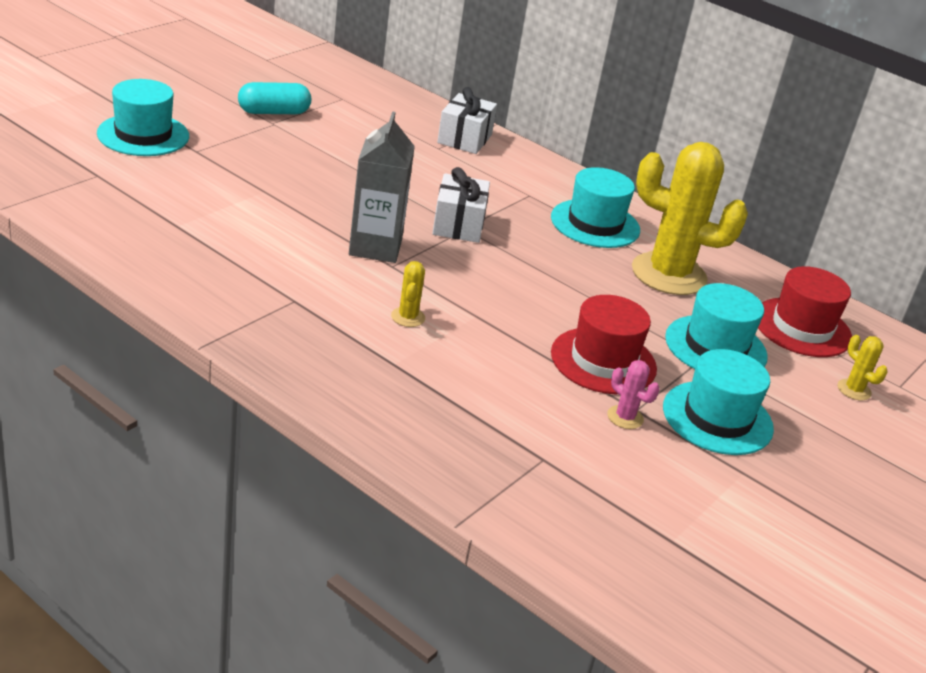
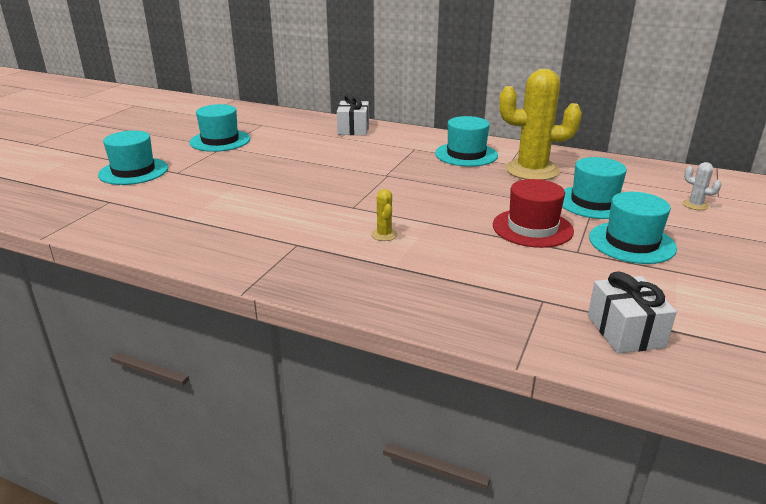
camera: 10 degrees left, 5 degrees down
(274, 112) = (220, 141): turquoise capsule -> turquoise hat
(375, 247) = (334, 199): grey carton -> none
(458, 224) = (381, 174): white gift -> white gift (625, 331)
(625, 417) = (574, 258): pink cactus -> none
(802, 327) = (634, 179): red hat -> none
(854, 390) = (695, 205): yellow cactus -> white cactus

